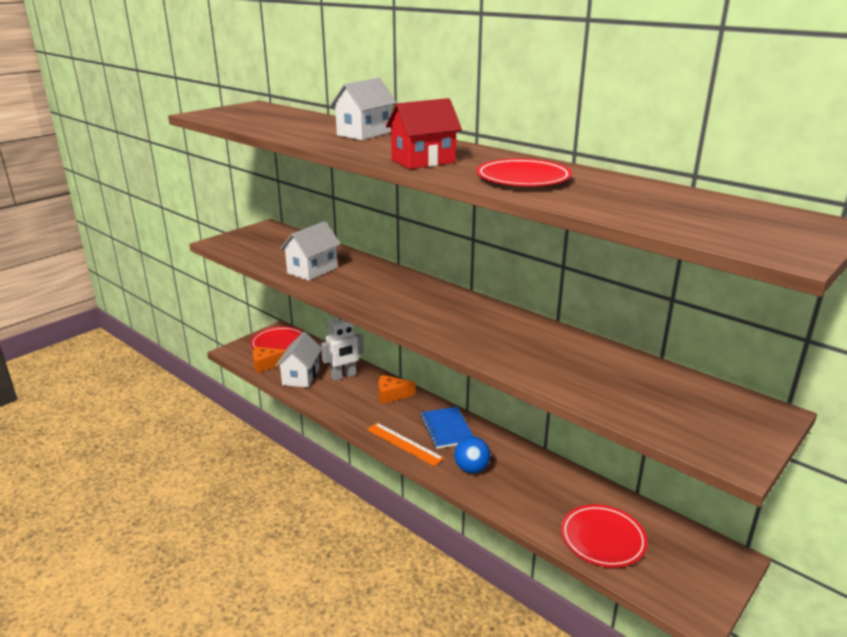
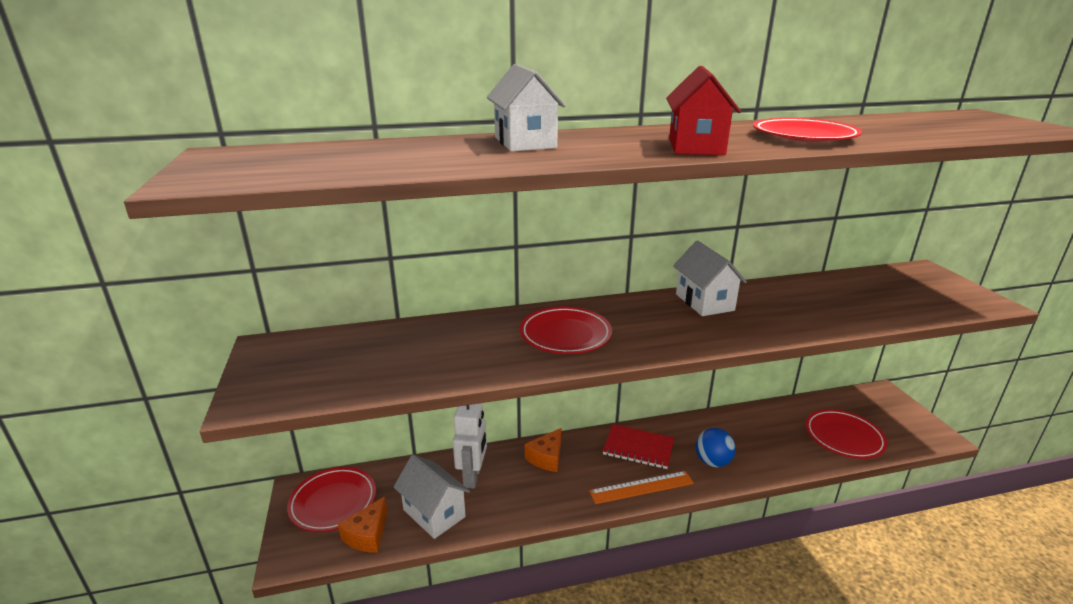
camera: 55 degrees left, 0 degrees up
(312, 270) = (465, 358): white house -> white house (704, 302)
(376, 287) = (565, 335): none -> red plate
(447, 429) = (638, 448): blue notebook -> red notebook

